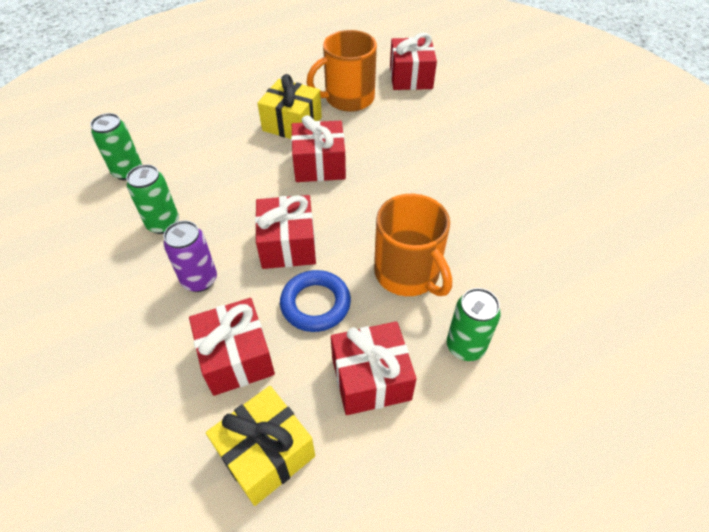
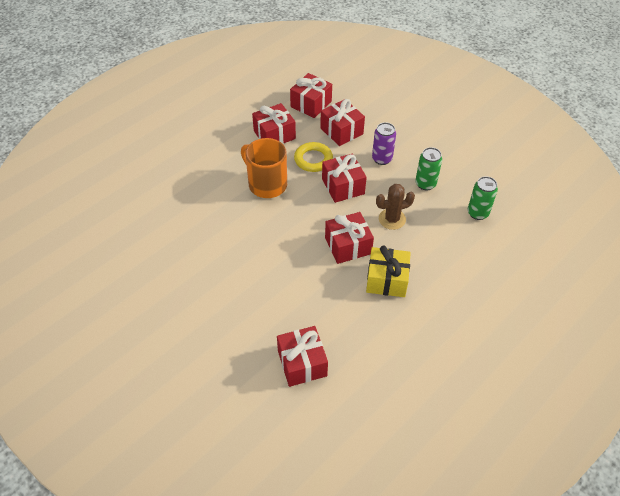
camera: 165 degrees right, 0 degrees up
(244, 185) = (392, 219): none -> brown cactus
(266, 453) = (311, 104): yellow gift -> red gift
(315, 304) = (313, 159): blue ring -> yellow ring
(348, 98) = (352, 320): orange mug -> none
(465, 346) = (230, 155): green can -> none

